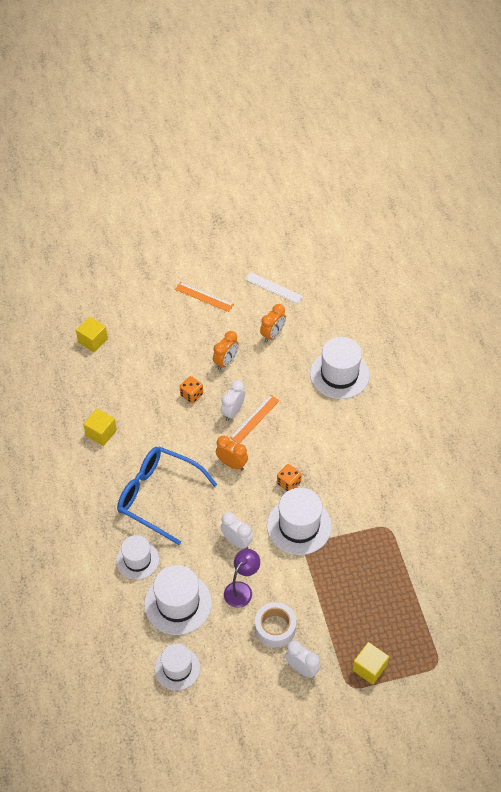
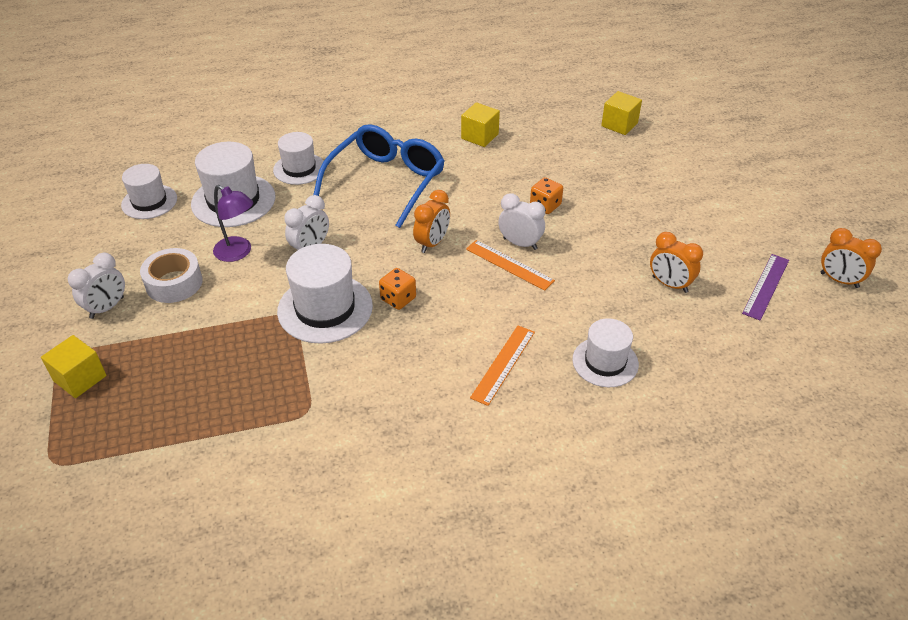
camera: 90 degrees right, 10 degrees down
(204, 297) = (722, 214): orange ruler -> orange ruler (503, 364)
(226, 362) = (607, 236): orange clock -> orange clock (839, 280)
(273, 288) = (766, 286): white ruler -> purple ruler
(339, 374) = (605, 362): white hat -> white hat, size x0.65

